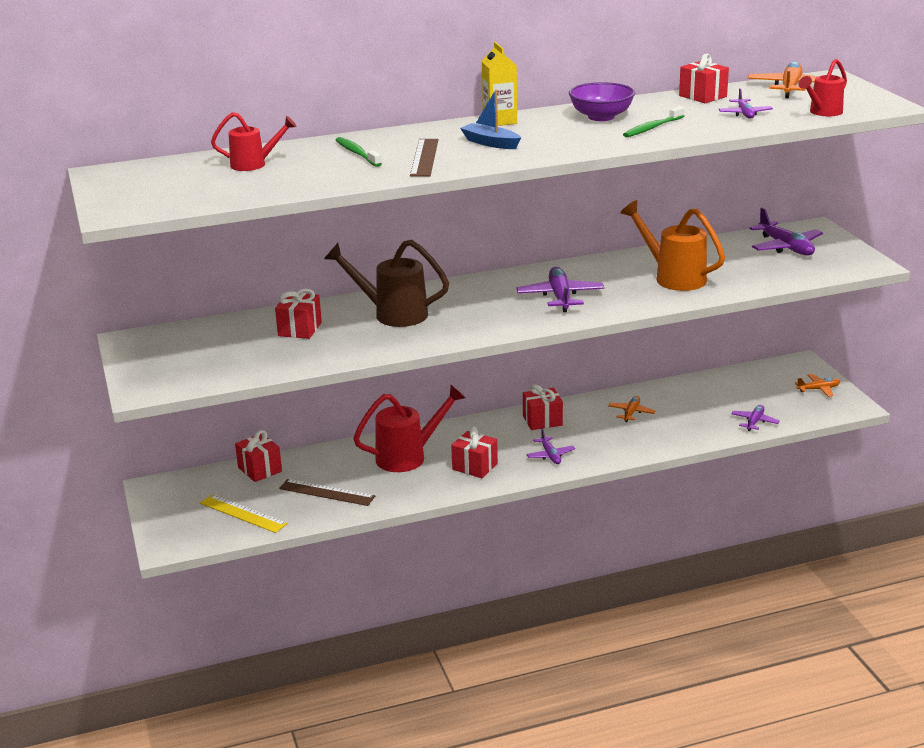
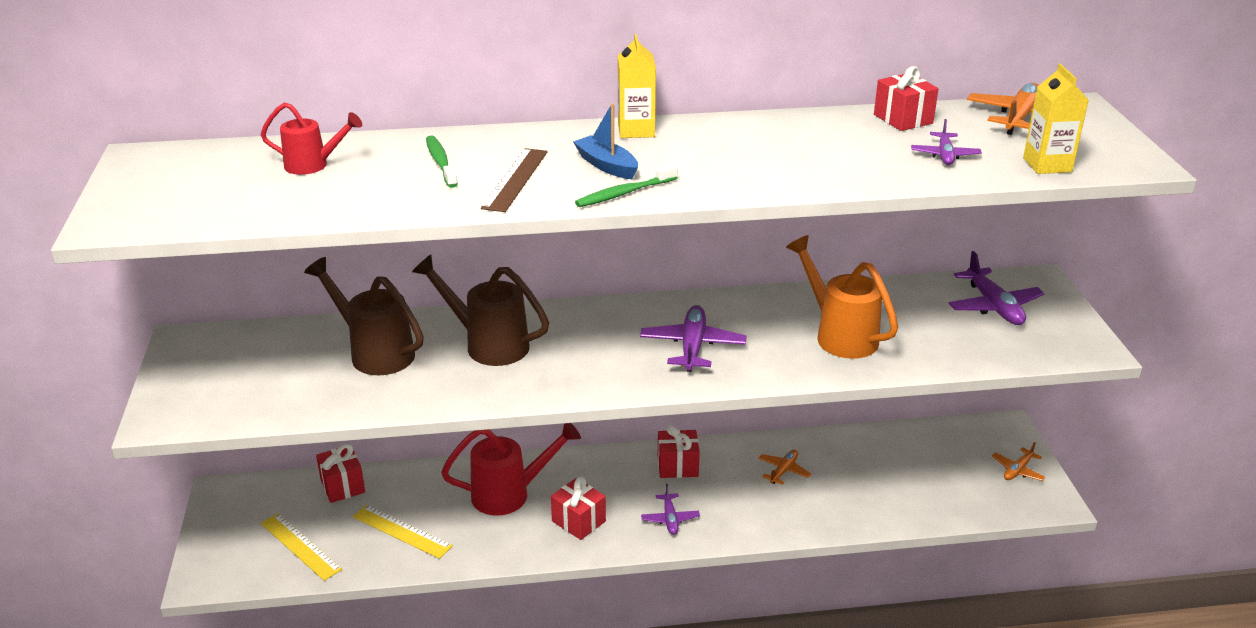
camera: 10 degrees right, 5 degrees up
(300, 329) = (375, 352): red gift -> brown watering can
(327, 492) = (402, 531): brown ruler -> yellow ruler
(601, 117) = (762, 138): purple bowl -> none
(653, 128) = (818, 164): green toothbrush -> green toothbrush (625, 193)
(754, 422) = (926, 507): purple plane -> none
(818, 389) = (1017, 470): orange plane -> orange plane turned 135 degrees clockwise
(822, 112) = (1047, 165): red watering can -> yellow carton

